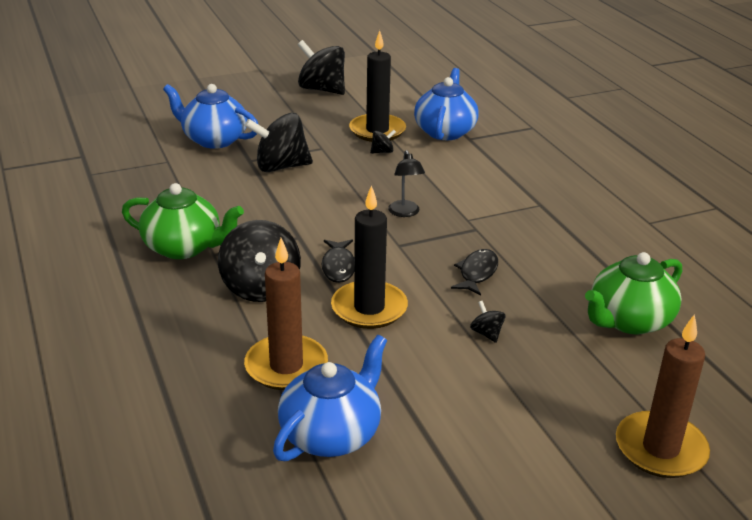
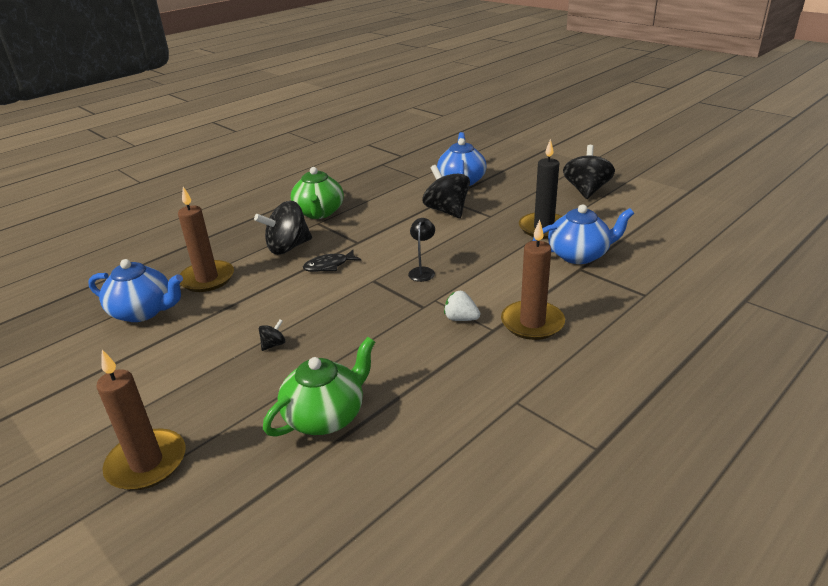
camera: 70 degrees right, 0 degrees up
(369, 308) = (283, 289): black candle -> none
(382, 152) = (510, 239): black spinning top -> none
(405, 213) = (422, 271): black lamp -> black lamp turned 135 degrees clockwise
(477, 273) = (355, 322): black fish -> none
(512, 215) = (461, 319): none -> white strawberry
(542, 184) = (532, 323): none -> brown candle
(629, 320) = (326, 416): green teapot -> green teapot turned 105 degrees clockwise

